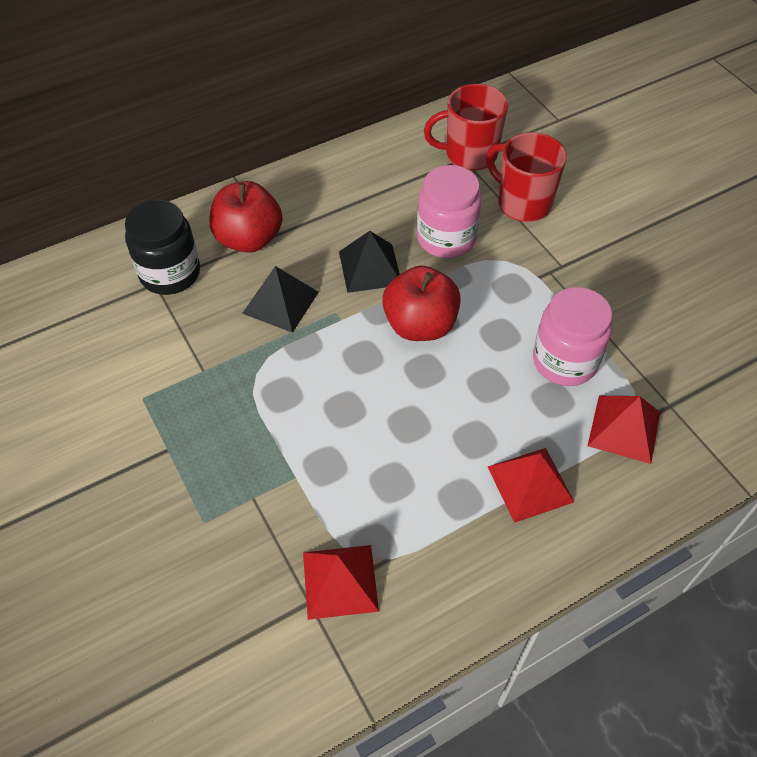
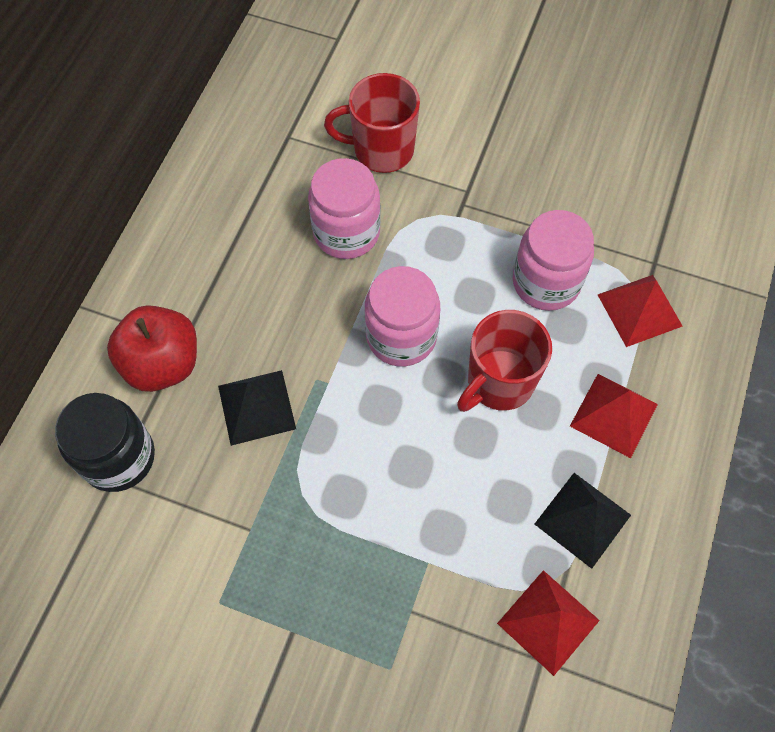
camera: 40 degrees left, 10 degrees up
(370, 268) = (306, 311): black pyramid -> black pyramid (582, 519)
(420, 325) = (401, 336): red apple -> pink jar
(469, 155) = (290, 129): red mug -> red mug (499, 383)

